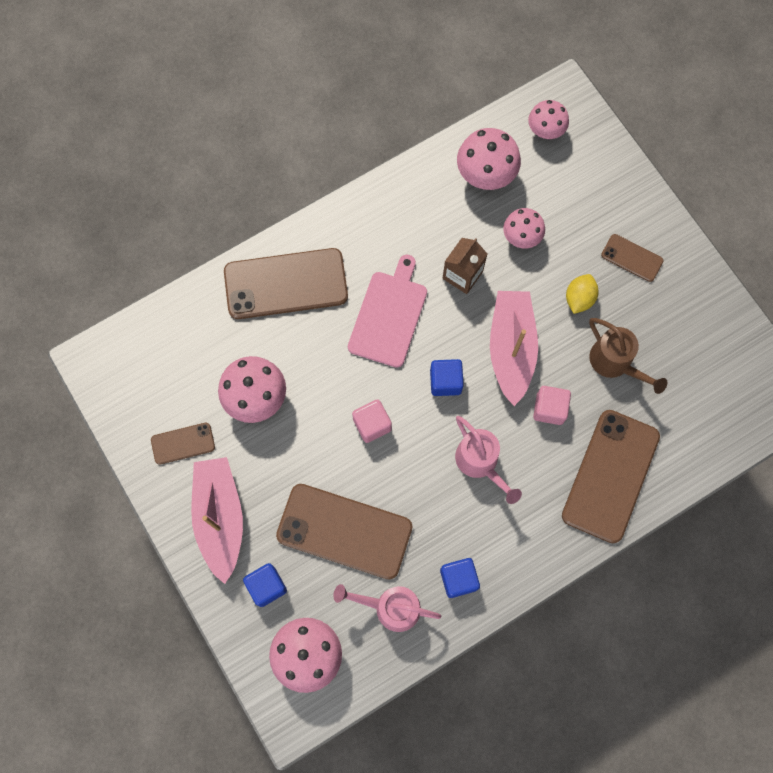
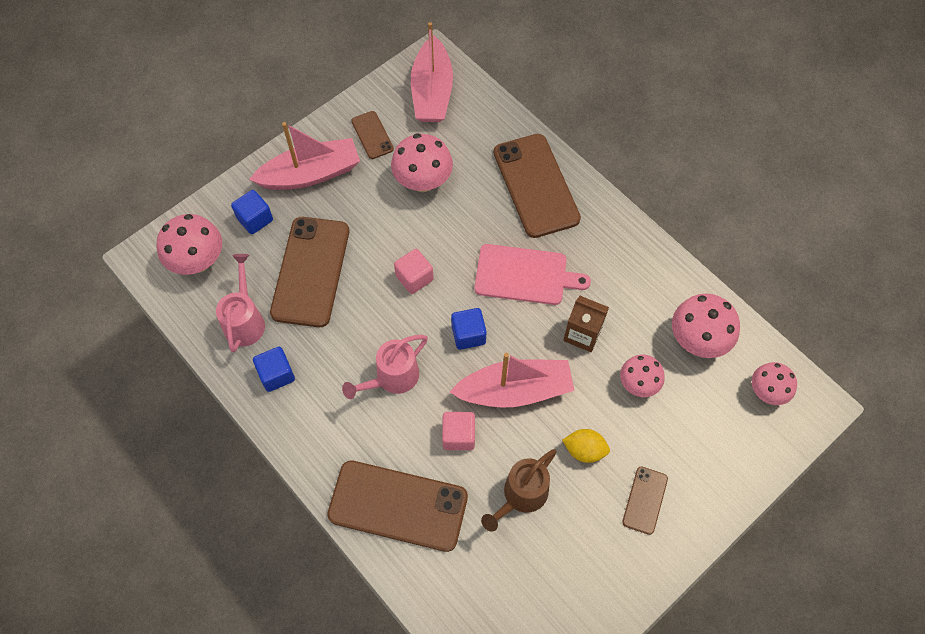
camera: 80 degrees right, 10 degrees down
(139, 369) = (432, 92): none -> pink boat

